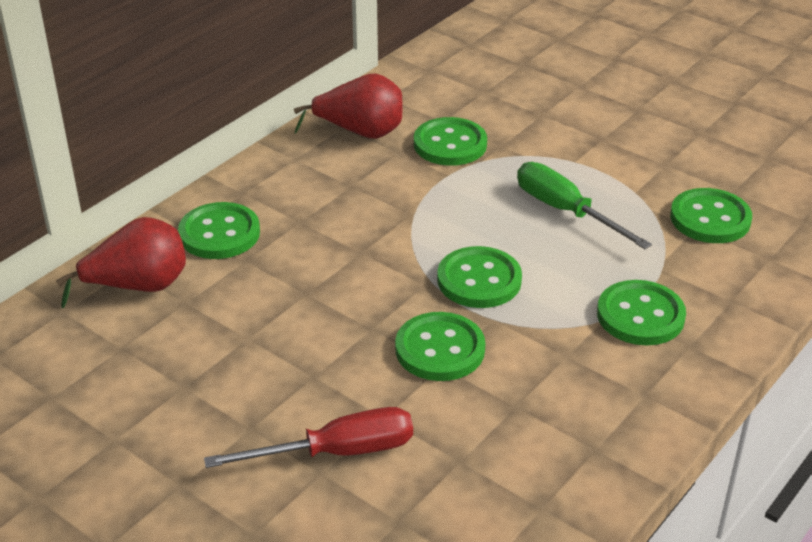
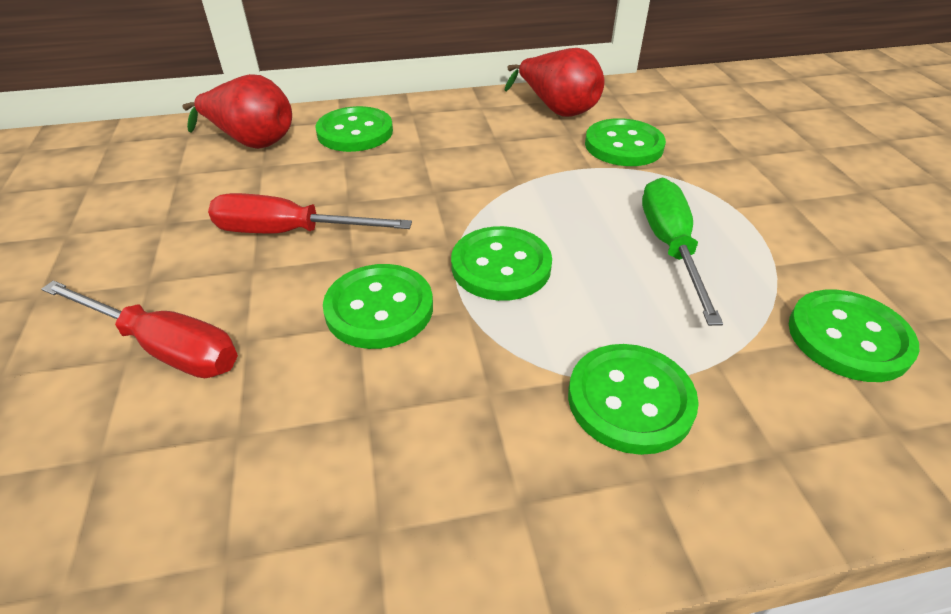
camera: 40 degrees right, 5 degrees up
(299, 338) = (289, 232): none -> red screwdriver

